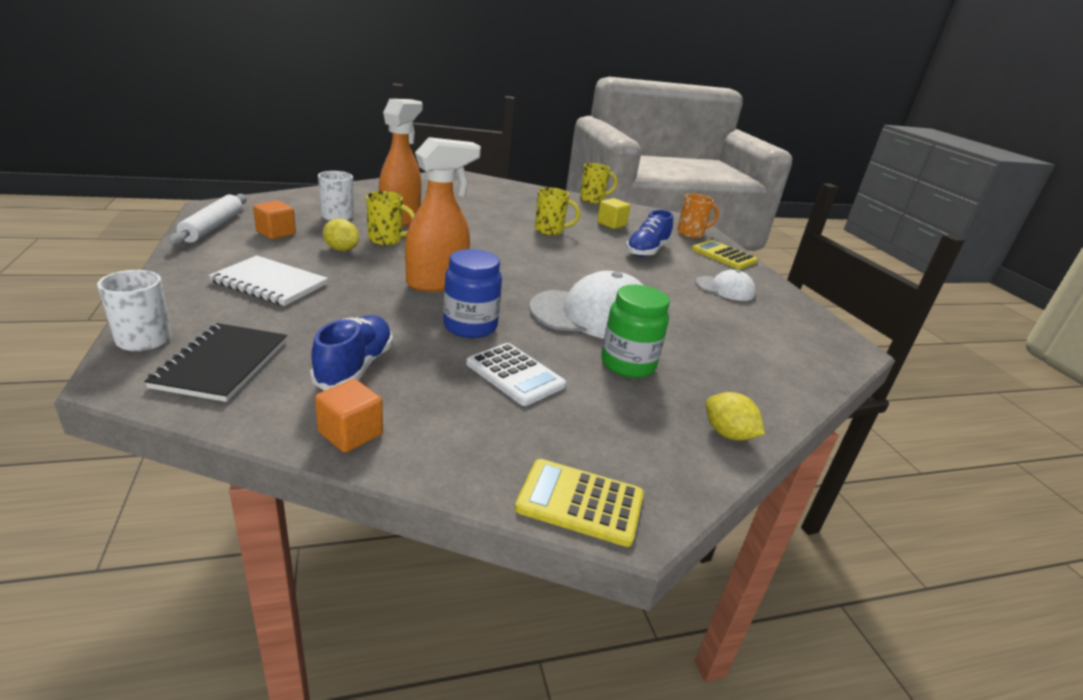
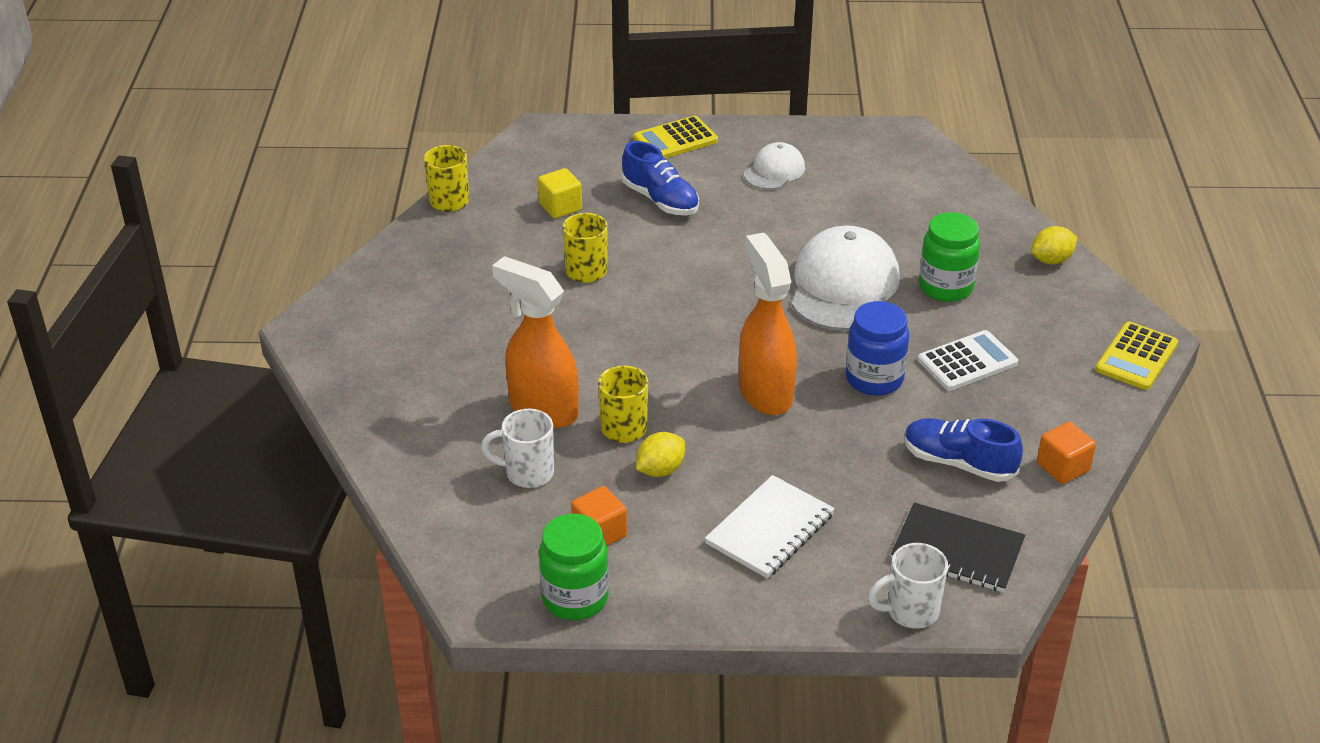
camera: 70 degrees left, 10 degrees up
(212, 227) = (575, 598): white rolling pin -> green jar
(691, 233) = (597, 143): orange mug -> none

